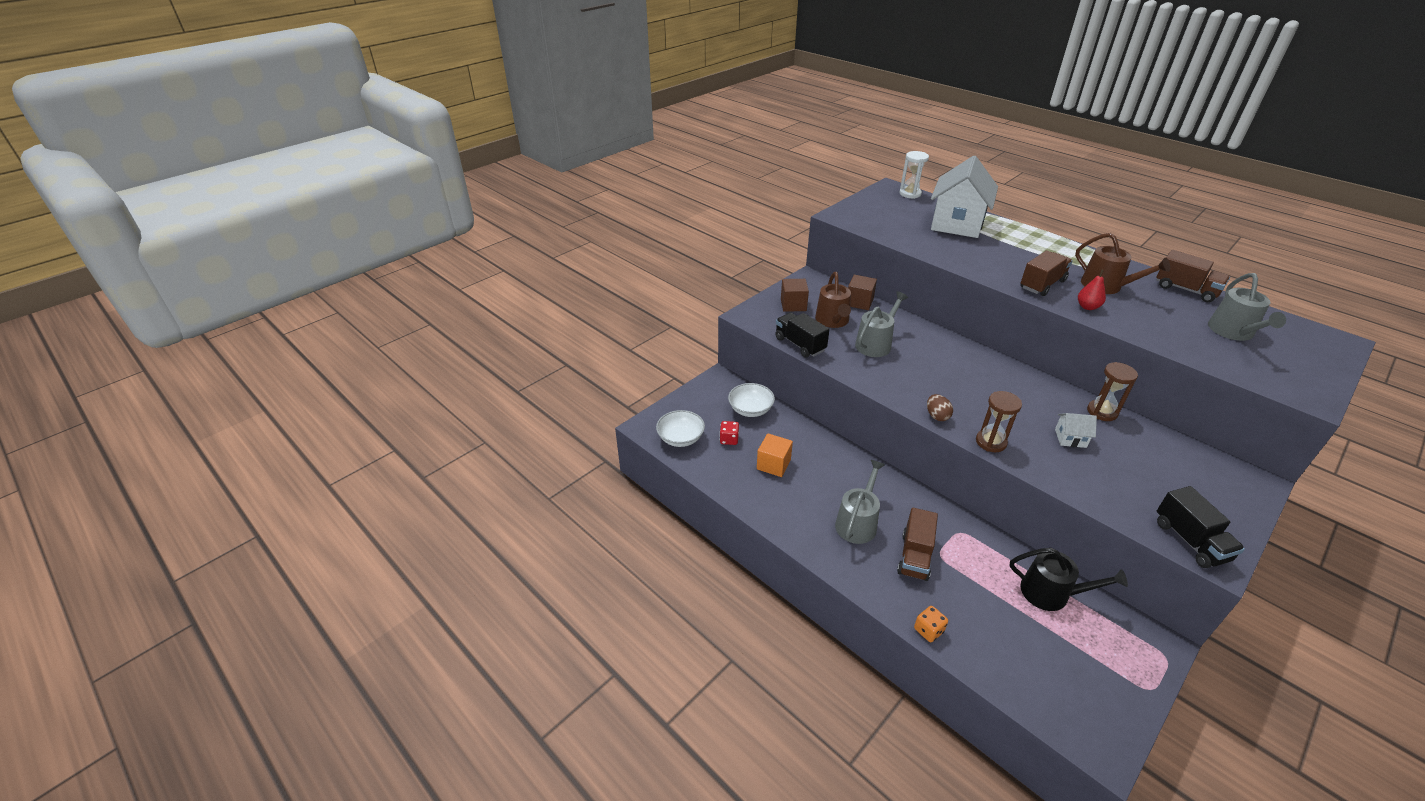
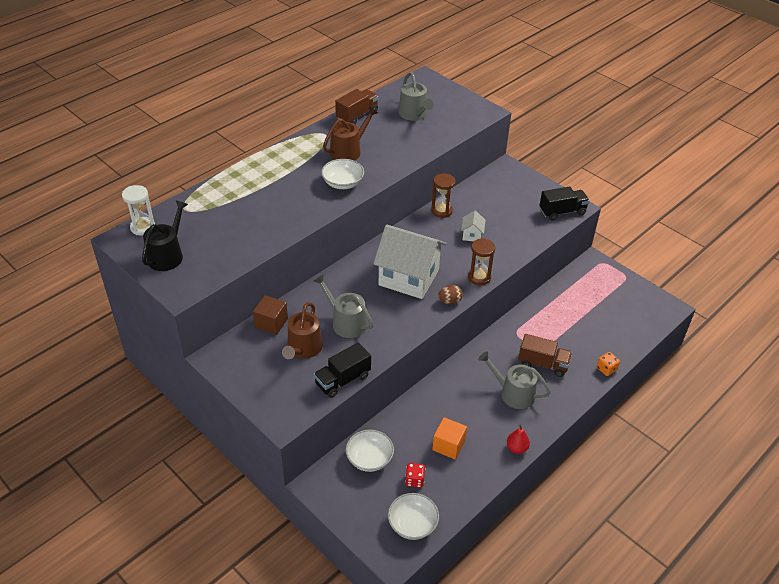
camera: 90 degrees left, 5 degrees up
(793, 305) = (268, 378): brown cube -> none
(833, 321) = (303, 349): brown watering can -> brown watering can turned 105 degrees clockwise
(957, 224) = (222, 208): white house -> white house (409, 277)
(1042, 284) = (343, 183): brown truck -> white bowl
(1051, 593) = (564, 299): black watering can -> black watering can (167, 255)
(1087, 307) = (379, 169): red pear -> red pear (516, 448)
(1233, 332) = (414, 114): grey watering can -> grey watering can turned 60 degrees clockwise

